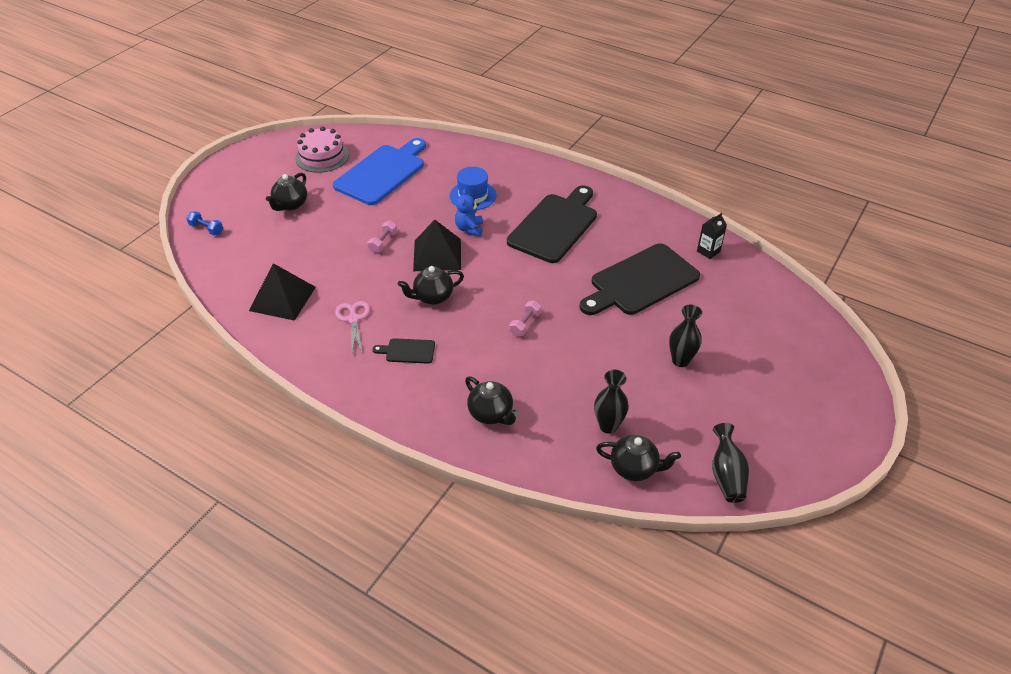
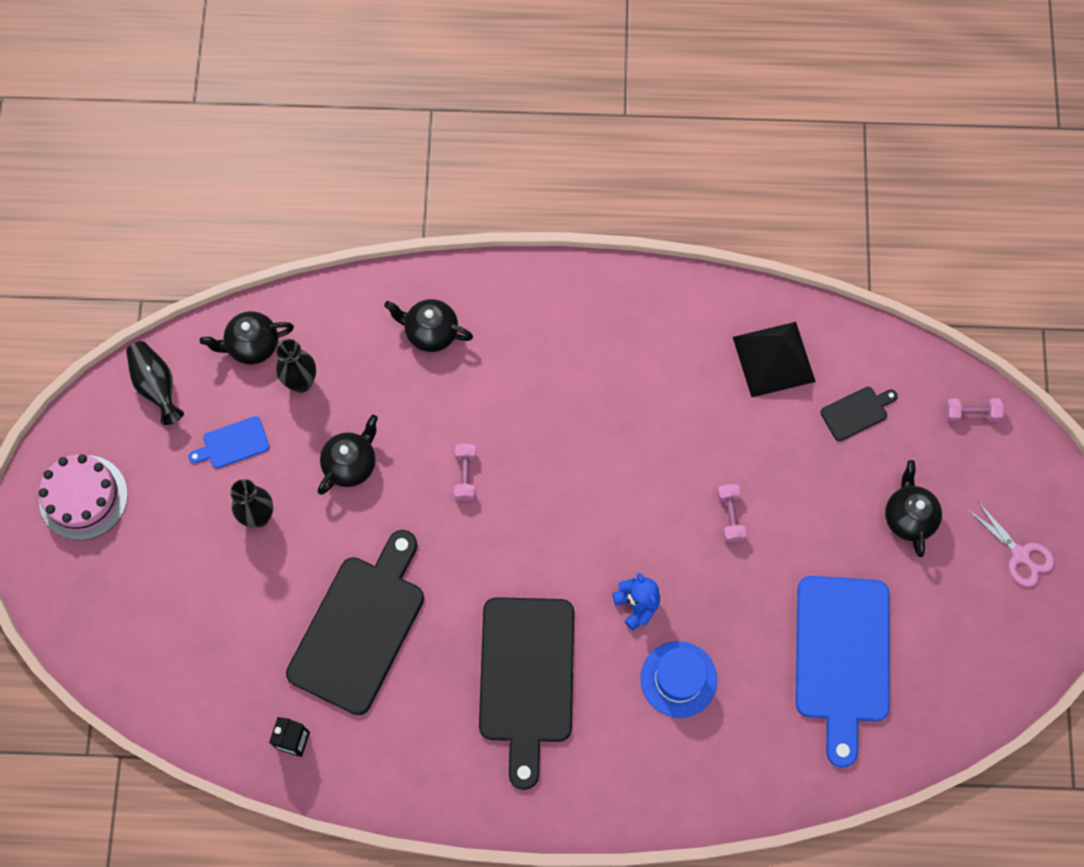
camera: 150 degrees right, 25 degrees up
(206, 229) = (971, 413): blue dumbbell -> pink dumbbell
(322, 156) = (958, 643): pink cake -> pink cake (83, 497)
(353, 319) = (667, 374): pink scissors -> pink scissors (1020, 554)
(408, 351) = (573, 364): black cutting board -> black cutting board (856, 412)
(432, 297) = (601, 457): black teapot -> black teapot (351, 464)
(437, 254) = (646, 532): black pyramid -> none
(680, 410) = (233, 443): none -> blue cutting board

